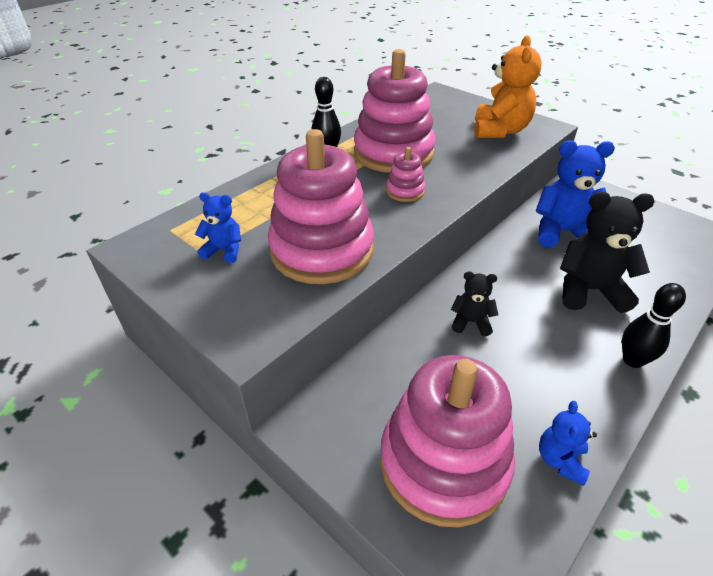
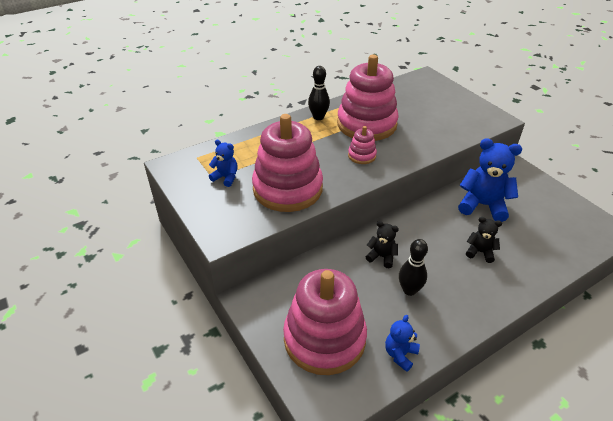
camera: 15 degrees right, 0 degrees up
(500, 131) = (457, 118): orange teddy bear -> none
(589, 290) = (480, 252): black teddy bear -> black teddy bear, size x0.53
(632, 360) = (485, 306): black bowling pin -> black bowling pin (409, 290)

